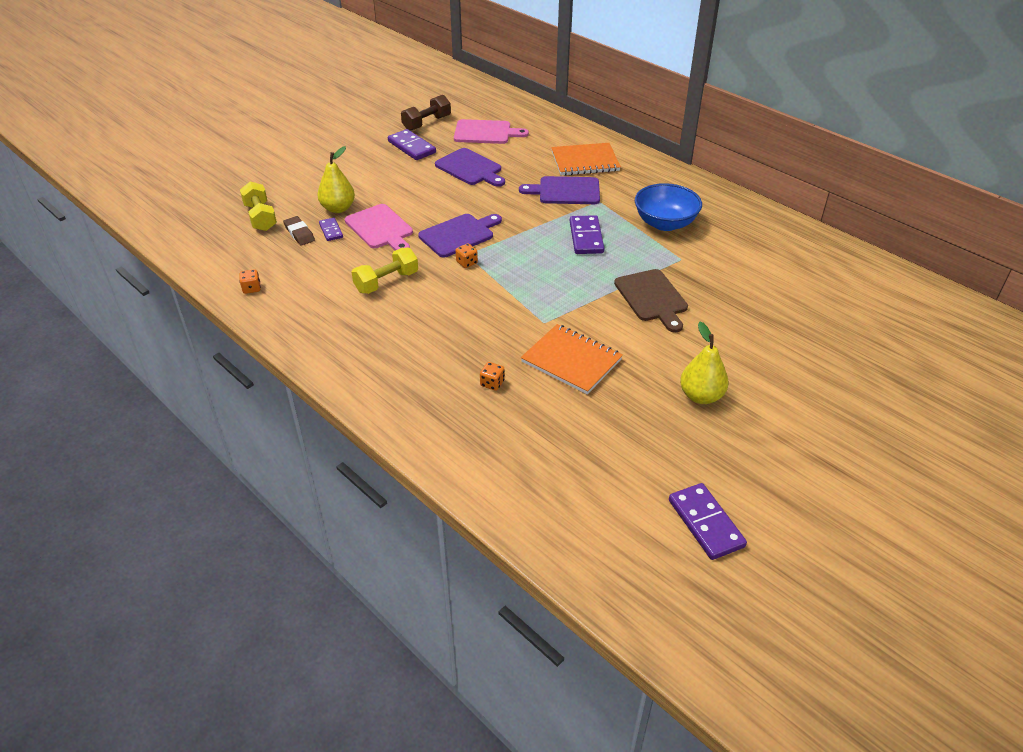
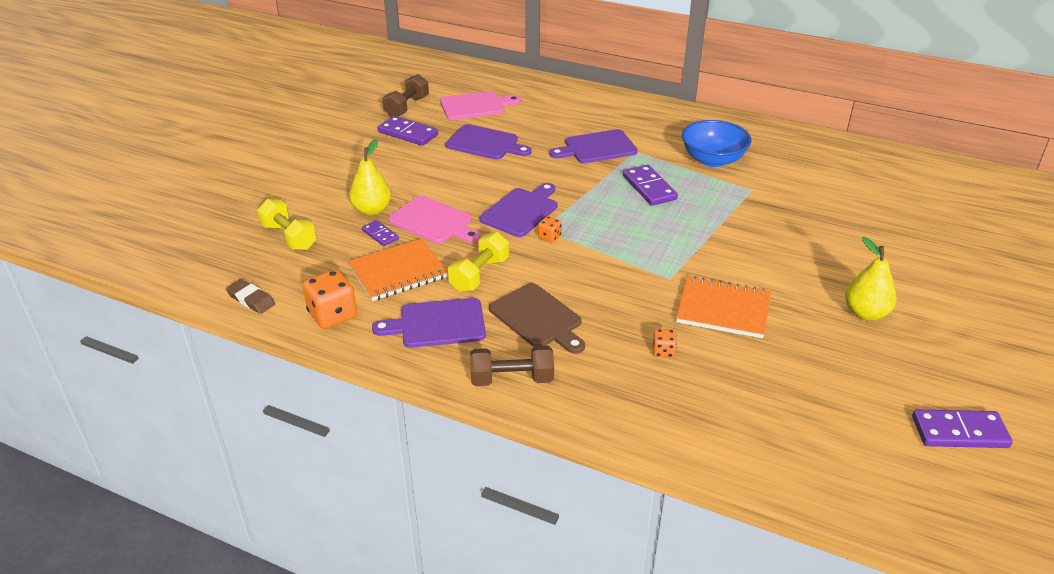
camera: 20 degrees left, 5 degrees down
(251, 288) = (332, 315): orange dice -> orange dice, size x1.95
(299, 233) = (346, 245): brown eraser -> brown eraser (251, 299)
(325, 315) = (437, 324): none -> purple cutting board
(352, 374) = (512, 379): none -> brown dumbbell
(585, 161) = (595, 116): orange notebook -> orange notebook (398, 272)
(652, 298) = (753, 232): brown cutting board -> brown cutting board (538, 318)
(705, 523) = (959, 432): purple domino -> purple domino turned 45 degrees counterclockwise

